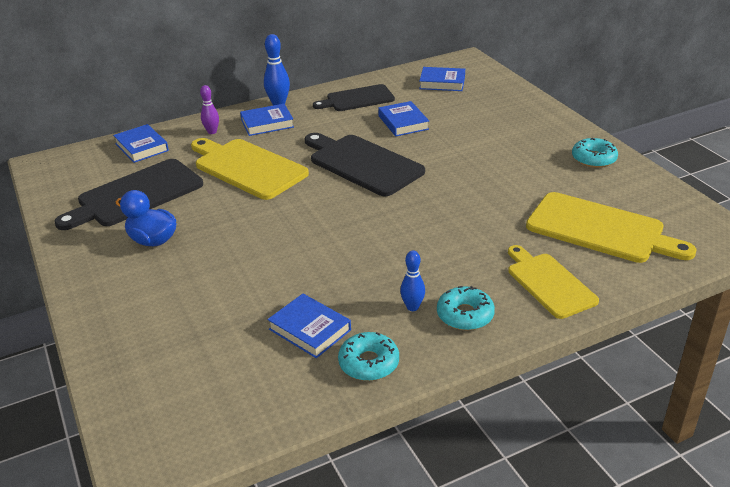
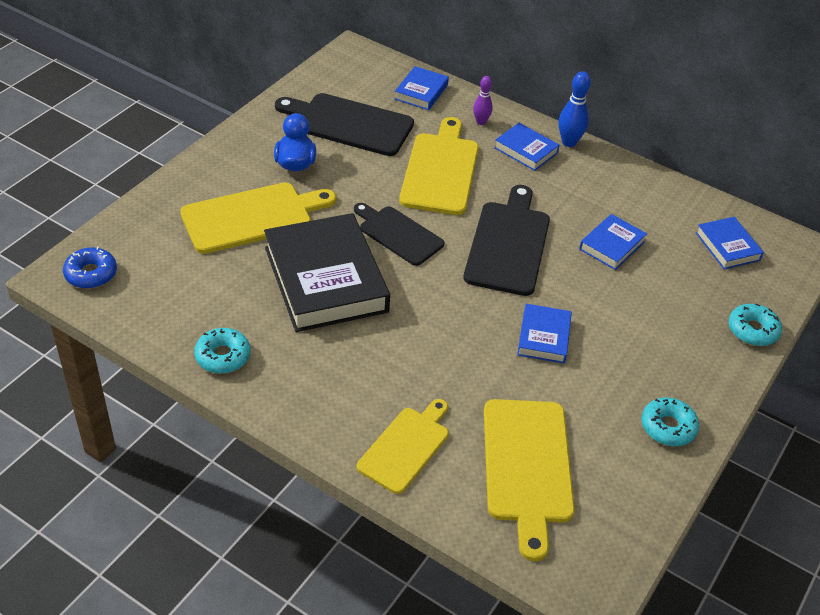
camera: 55 degrees right, 10 degrees up
(166, 434) = (91, 274): none -> blue donut
(196, 288) = (252, 217): none -> yellow cutting board
(310, 329) = (242, 304): blue book -> blue book (544, 337)
(320, 268) = (325, 279): none -> black book
(357, 99) = (629, 193): black cutting board -> black cutting board (398, 234)
(412, 307) = (309, 359): blue bowling pin -> none
(465, 315) = (320, 399): turquoise donut -> turquoise donut (752, 330)

